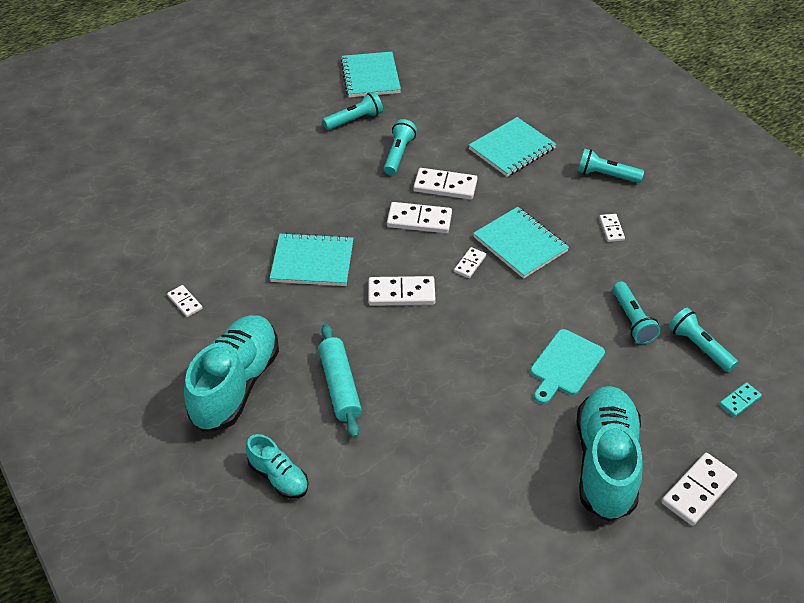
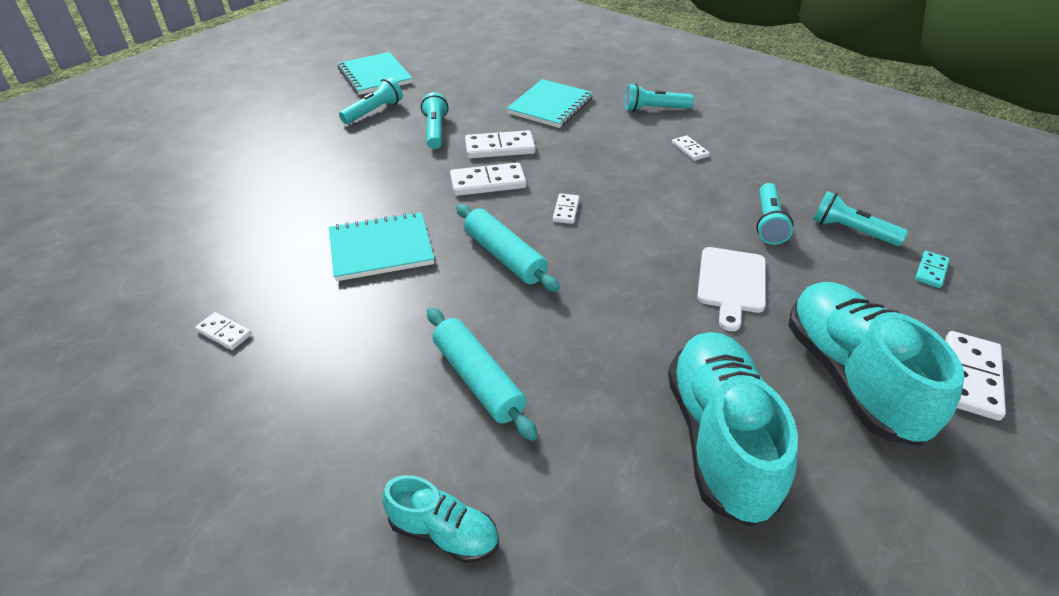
camera: 20 degrees left, 5 degrees down
(236, 384) = (331, 418): turquoise shoe -> turquoise shoe (719, 439)
(401, 293) = (504, 256): white domino -> turquoise rolling pin
(520, 244) = (608, 181): turquoise notebook -> none
(565, 365) = (731, 283): turquoise cutting board -> white cutting board
(632, 320) = (768, 223): turquoise flashlight -> turquoise flashlight turned 45 degrees clockwise

